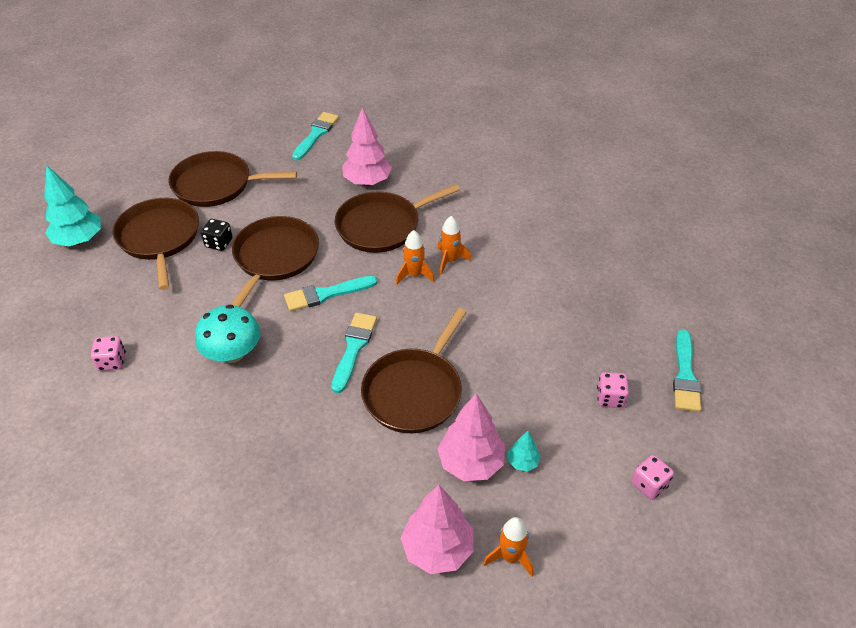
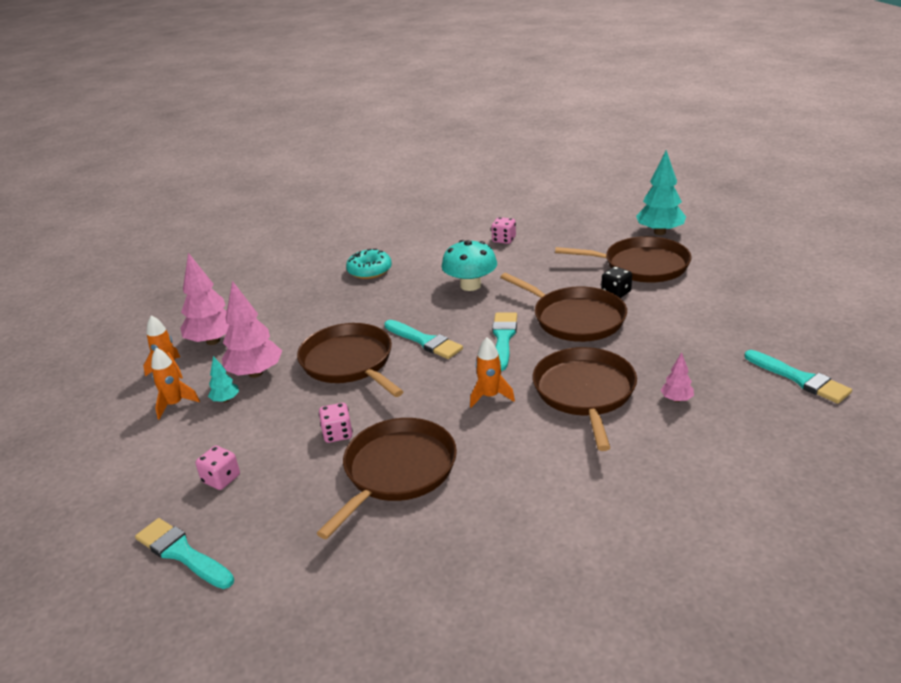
camera: 120 degrees right, 15 degrees down
(216, 185) = (715, 300): brown pan -> brown pan (397, 471)
(220, 467) = (369, 270): none -> turquoise donut
(367, 181) = (676, 399): pink tree -> pink tree, size x0.49
(450, 261) = (494, 427): orange rocket -> orange rocket (175, 404)
(649, 485) = (124, 465): pink dice -> pink dice (337, 434)

